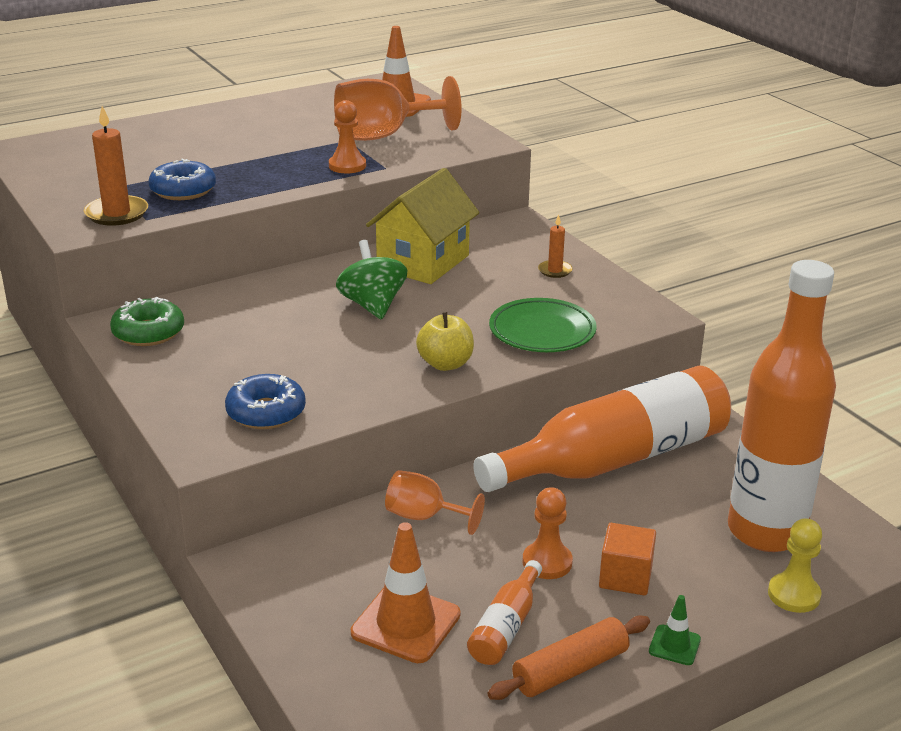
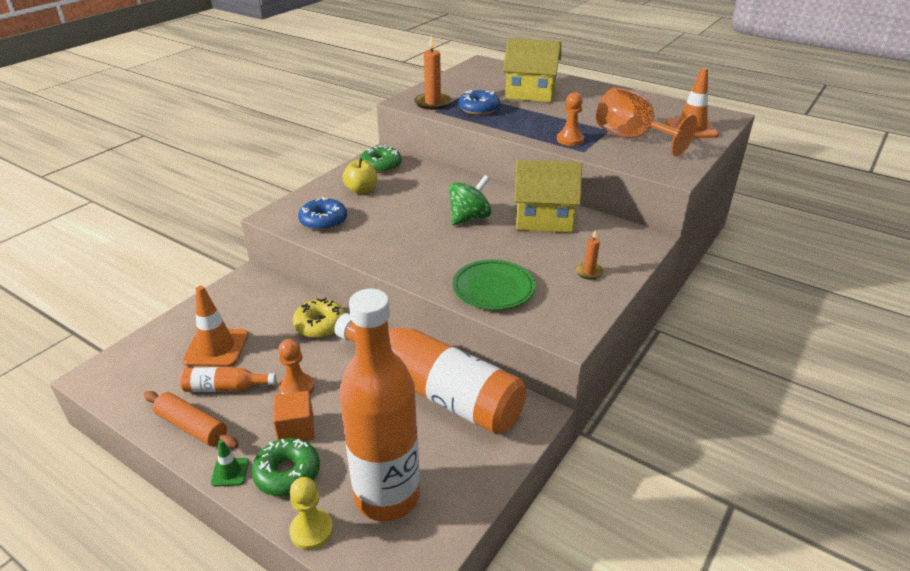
camera: 65 degrees right, 5 degrees up
(179, 149) = (530, 93): none -> yellow house
(424, 517) = (320, 325): orange goblet -> yellow donut
(445, 364) = (419, 262): yellow apple -> yellow apple (361, 190)
(699, 597) = (287, 473): none -> green donut

